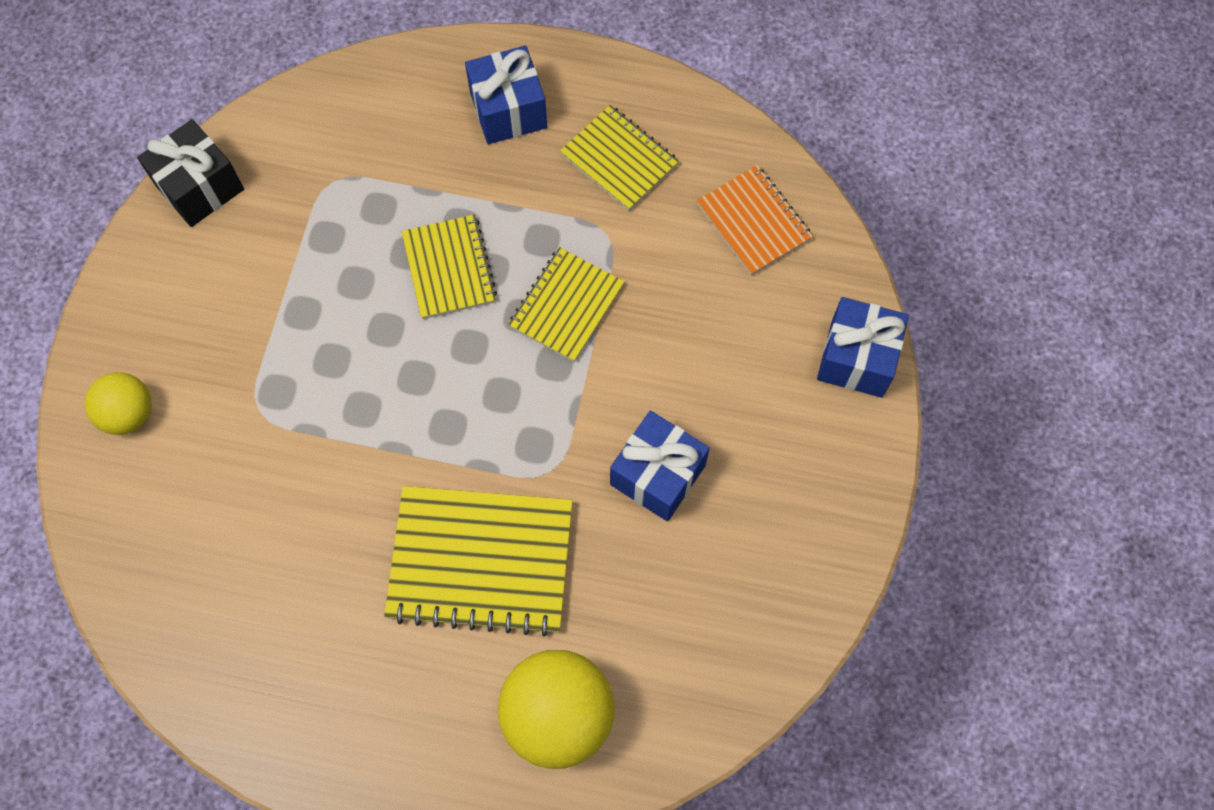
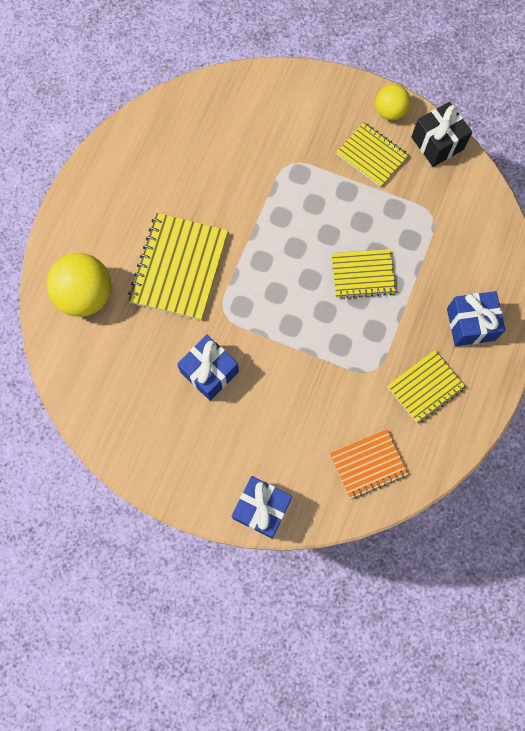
camera: 100 degrees right, 5 degrees up
(129, 413) = (299, 100): yellow ball -> yellow ball (390, 112)
(566, 306) = (327, 338): yellow notebook -> yellow notebook (372, 155)

